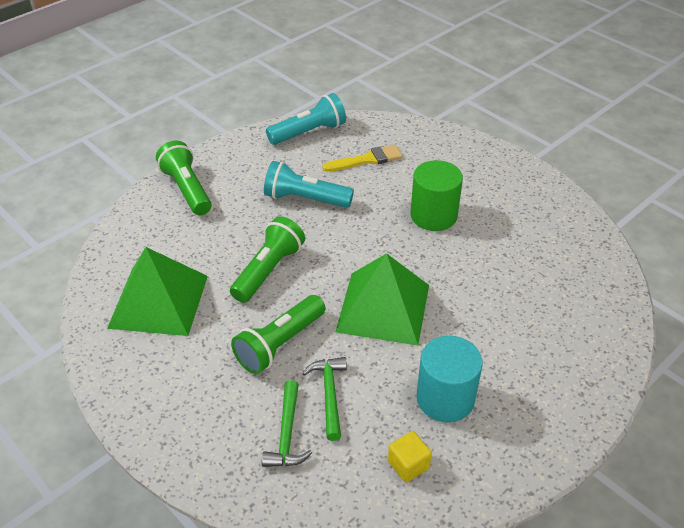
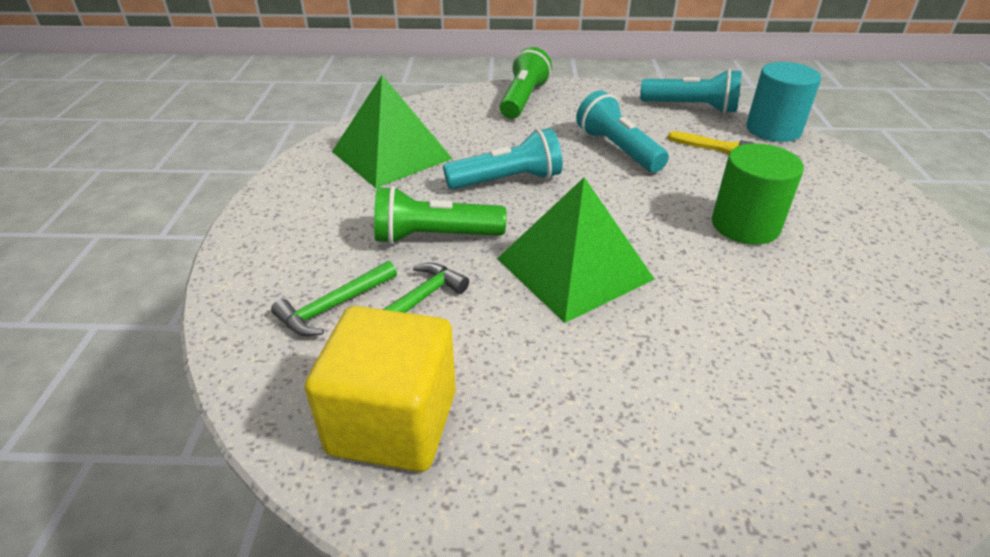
camera: 45 degrees right, 5 degrees down
(268, 270) = (507, 181): green flashlight -> turquoise flashlight
(408, 465) = (393, 422): yellow cube -> yellow cube, size x2.25
(445, 398) = (524, 392): turquoise cylinder -> turquoise cylinder (773, 130)

